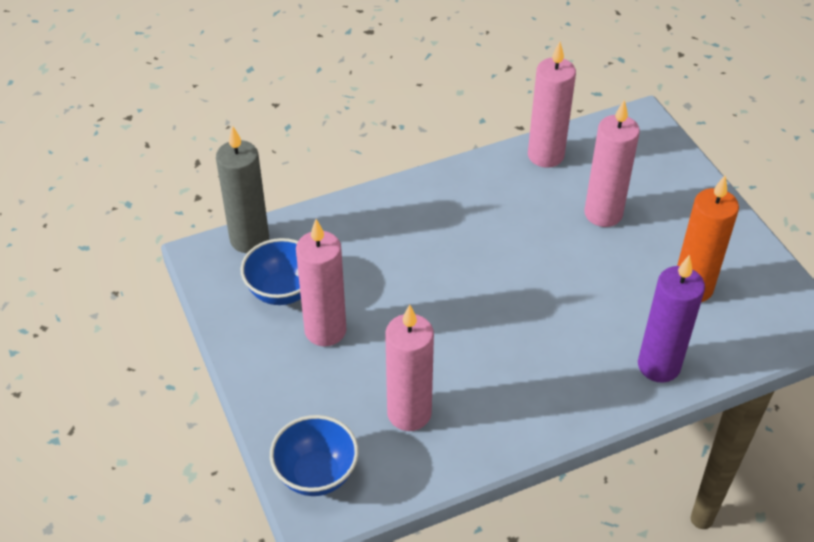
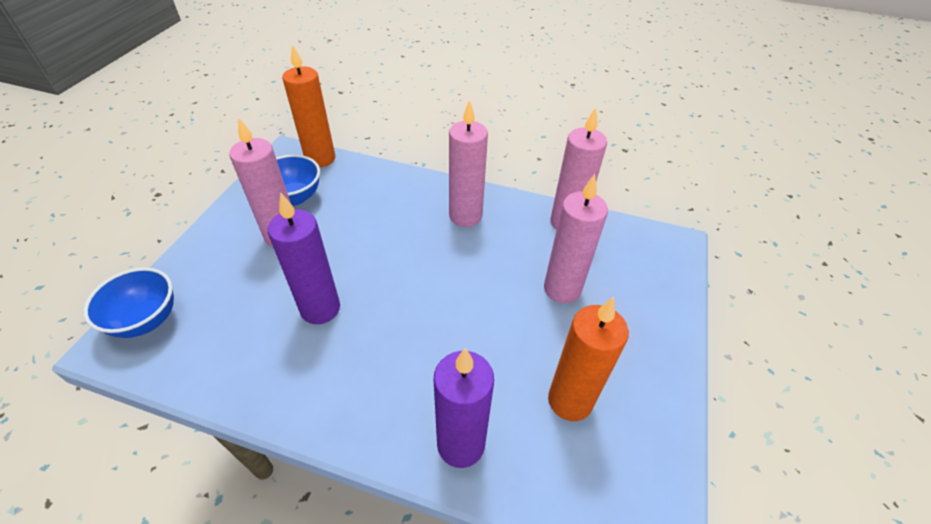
camera: 40 degrees right, 0 degrees up
(249, 239) = (320, 159): grey candle -> orange candle
(409, 413) = (249, 326): pink candle -> pink candle (465, 216)
(445, 359) = (320, 309): none -> purple candle

